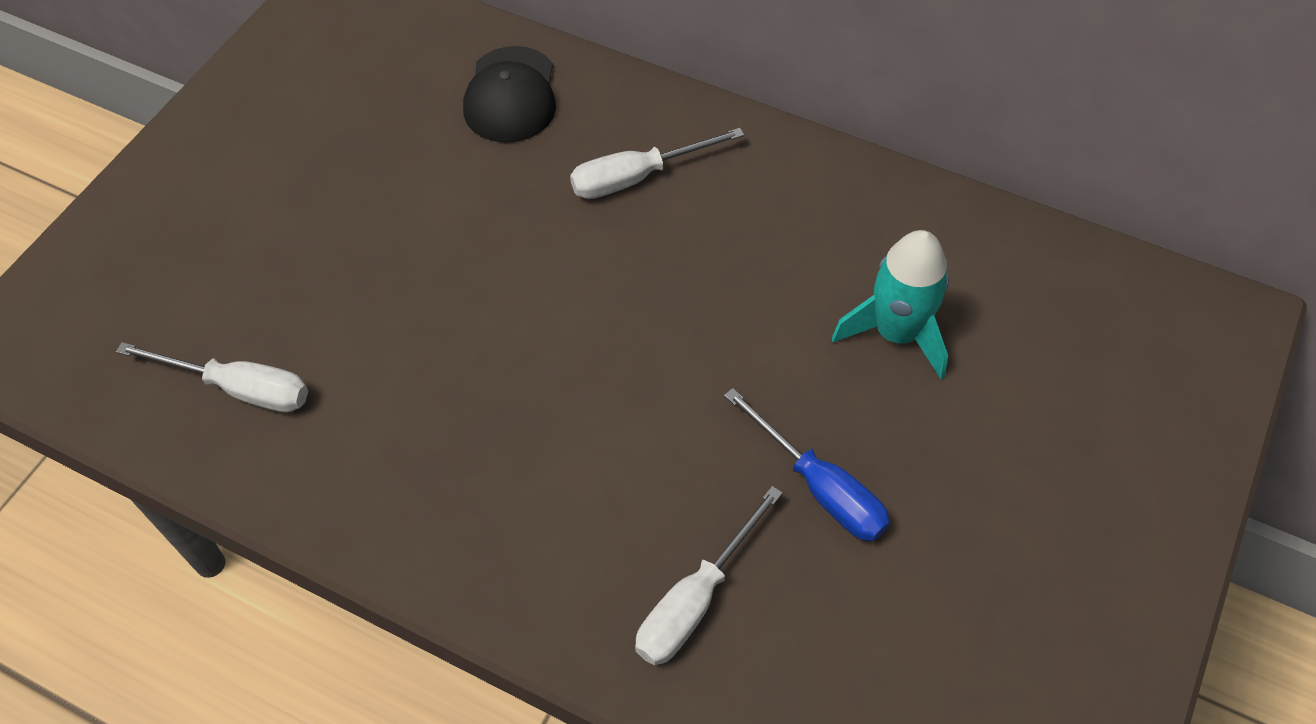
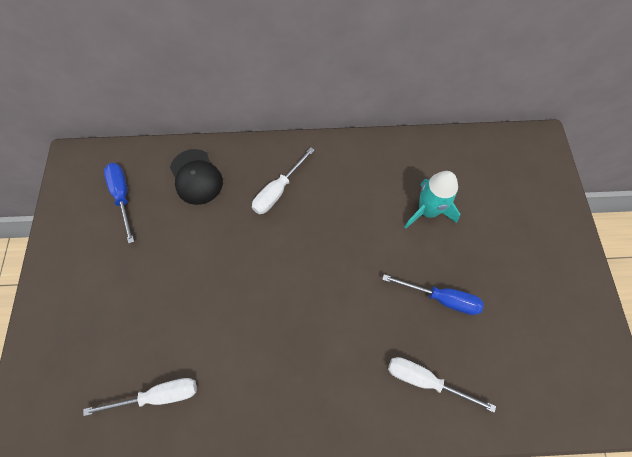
camera: 30 degrees left, 10 degrees up
(373, 74) = (123, 196): none -> blue screwdriver
(695, 600) = (425, 380): white screwdriver -> white screwdriver turned 105 degrees clockwise

